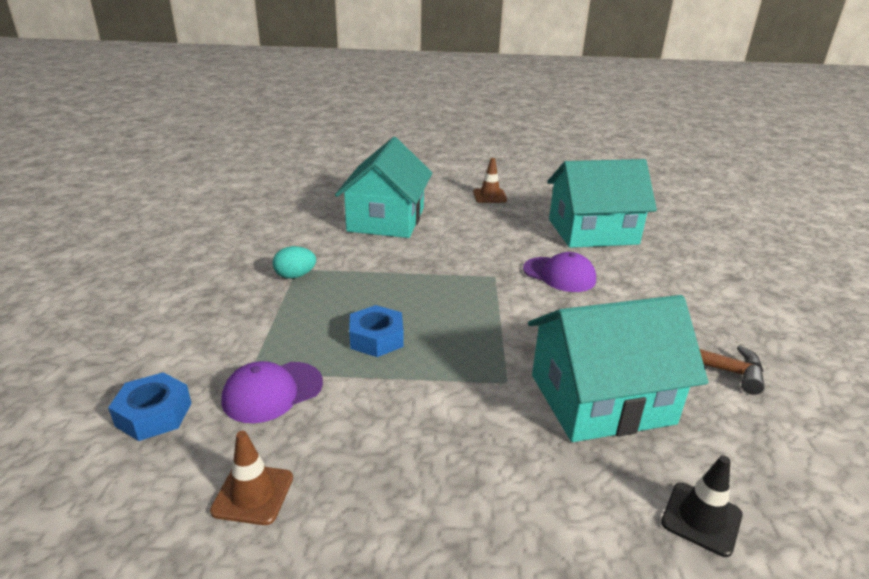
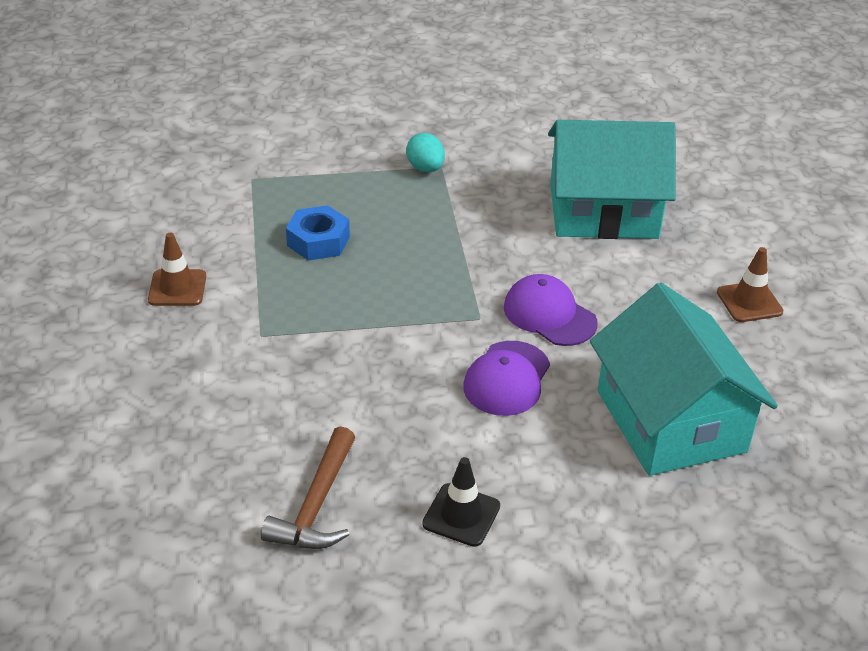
camera: 80 degrees right, 10 degrees up
(154, 414) = (191, 146): blue nut -> none
(253, 494) = (110, 212): brown traffic cone -> brown traffic cone (177, 288)
(272, 392) = (225, 196): purple cap -> purple cap (549, 315)
(601, 399) = (241, 405): turquoise house -> none
(701, 518) = (81, 460): black traffic cone -> black traffic cone (461, 515)

